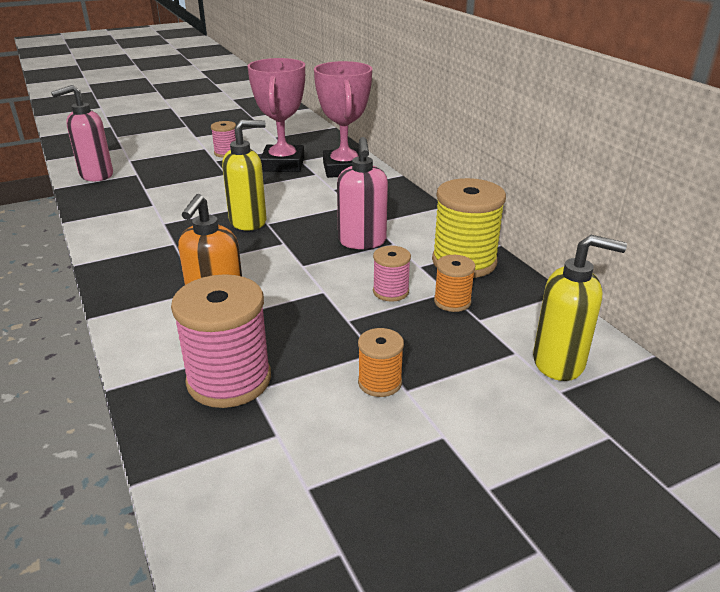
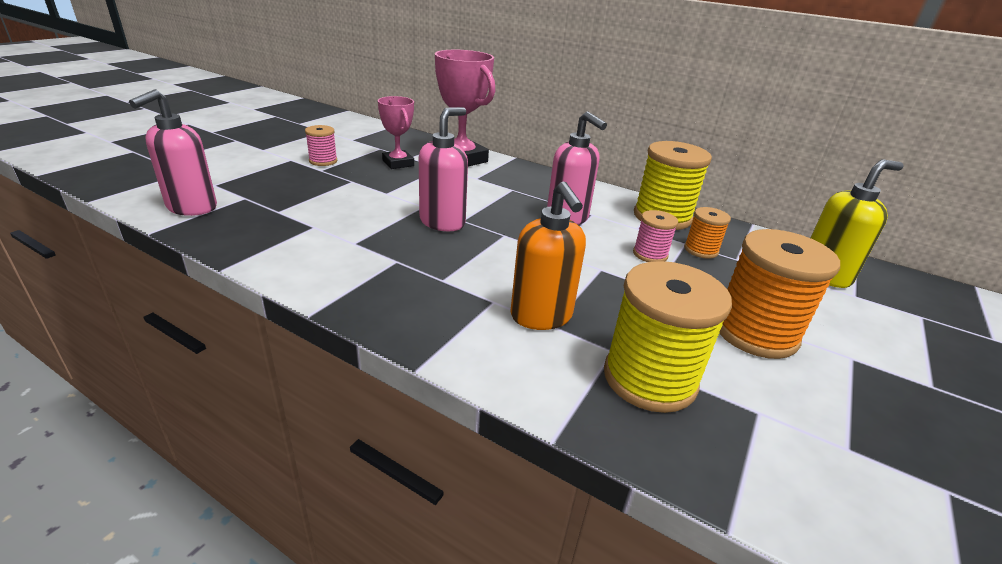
camera: 35 degrees left, 0 degrees up
(229, 380) = (649, 378): pink spool -> yellow spool
(248, 221) = (443, 222): yellow soap dispenser -> pink soap dispenser
(283, 164) = (398, 163): pink trophy -> pink trophy, size x0.60
(380, 382) = (755, 332): orange spool -> orange spool, size x1.91

